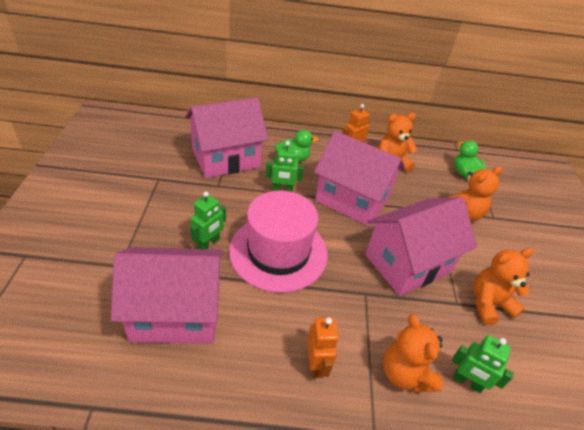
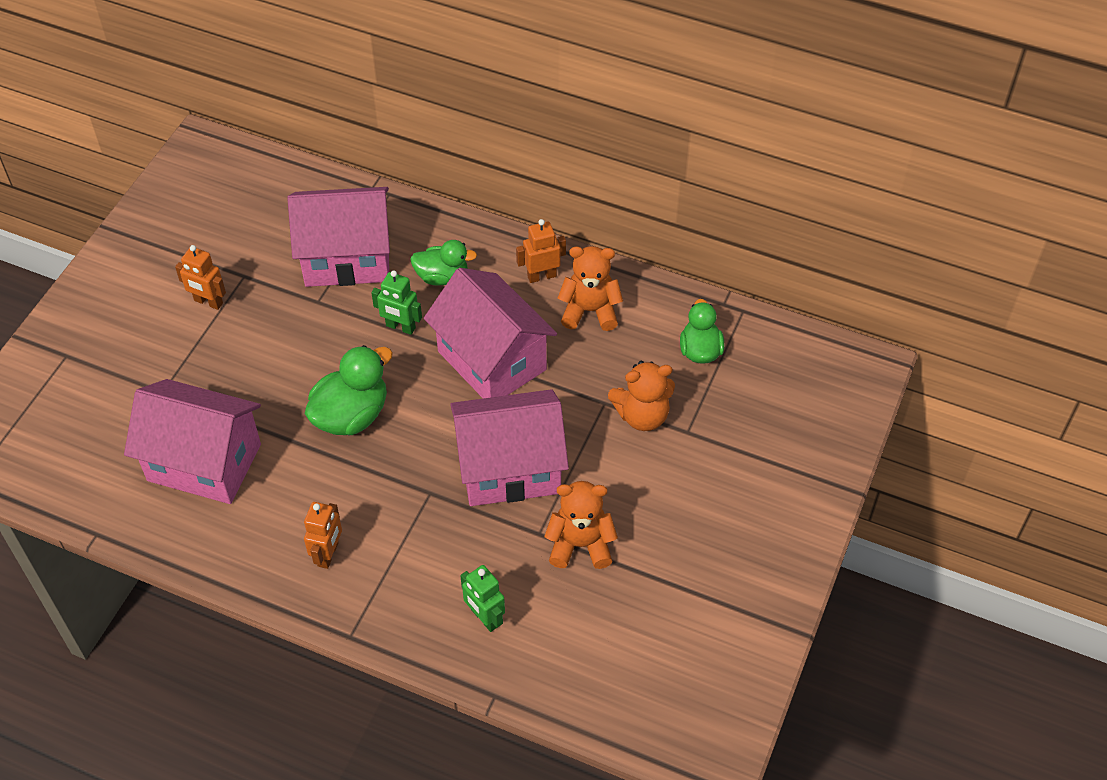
camera: 25 degrees right, 10 degrees up
(137, 198) = (208, 302): none -> orange robot
(209, 243) = (272, 385): green robot -> none
(278, 252) = (351, 415): pink hat -> green duck
(405, 374) = (420, 590): orange teddy bear -> none

